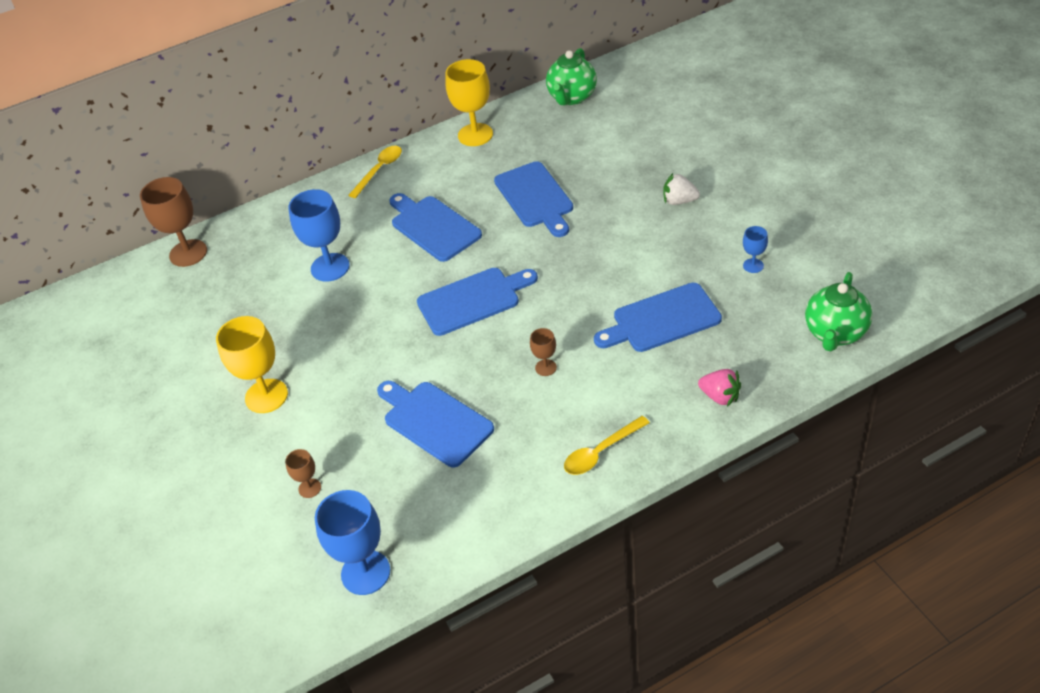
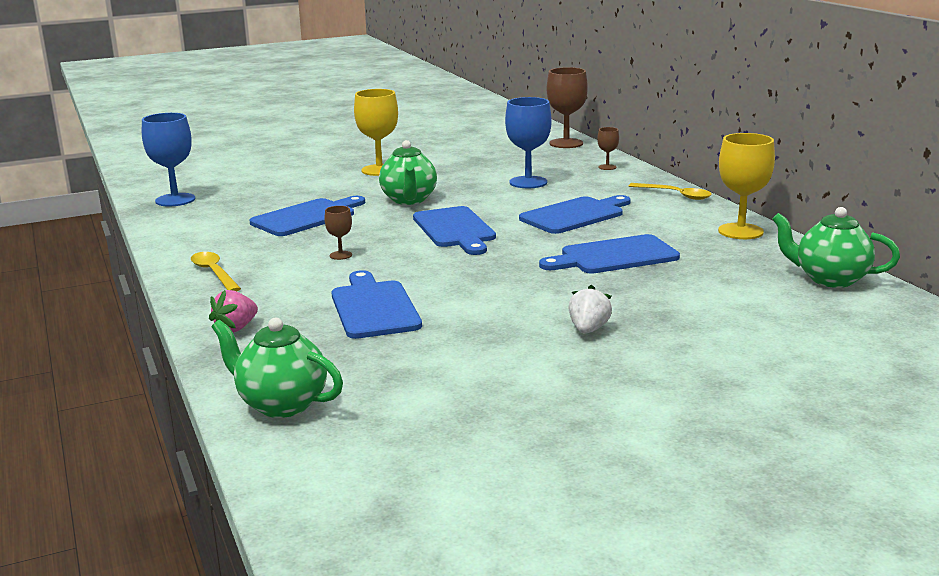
camera: 90 degrees right, 25 degrees down
(309, 488) = (272, 184): brown goblet -> brown goblet (607, 167)
(381, 349) = (409, 200): none -> green teapot
(753, 265) = (439, 365): blue goblet -> none

